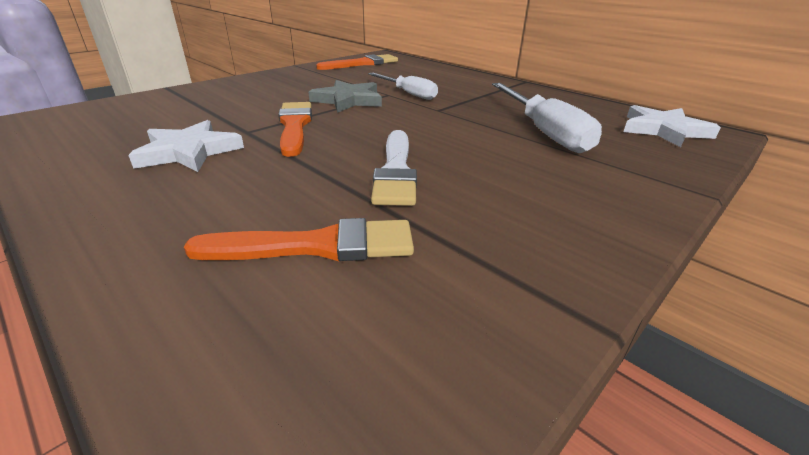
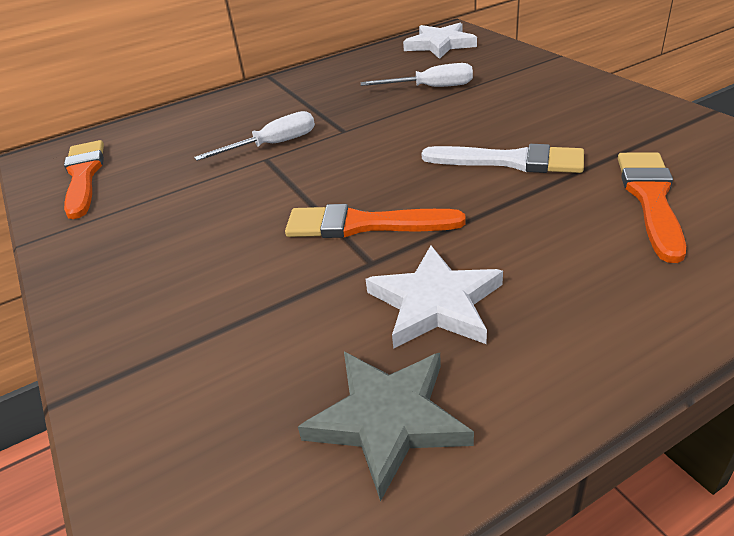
camera: 70 degrees left, 5 degrees up
(348, 100) = (276, 187): grey star -> grey star (387, 419)
(544, 132) = (431, 88): white screwdriver -> white screwdriver, size x0.64

